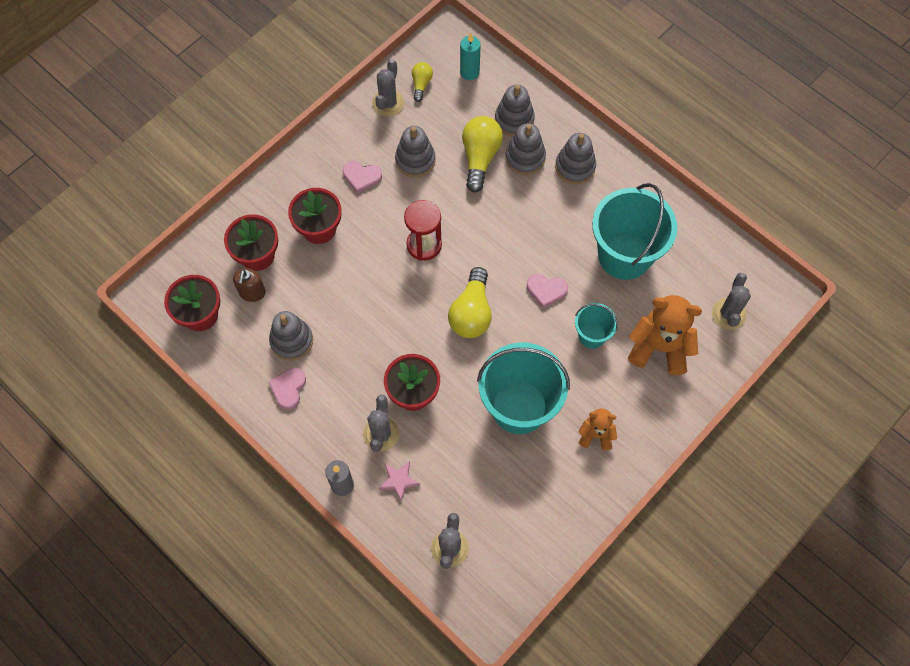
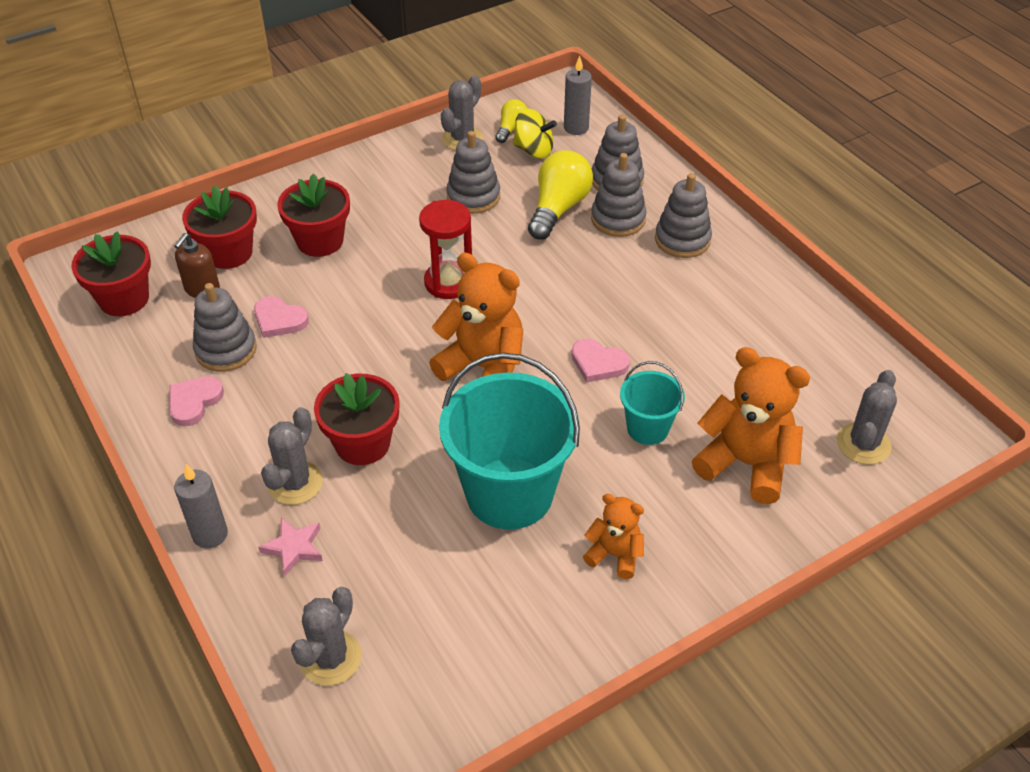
camera: 15 degrees right, 20 degrees down
(361, 177) = (398, 201): pink heart -> pink heart (279, 320)
(445, 103) = (533, 150): none -> yellow spinning top
(469, 72) = (576, 128): turquoise candle -> grey candle
(471, 312) = (483, 367): yellow light bulb -> orange teddy bear
(624, 255) = (723, 345): turquoise bucket -> none

